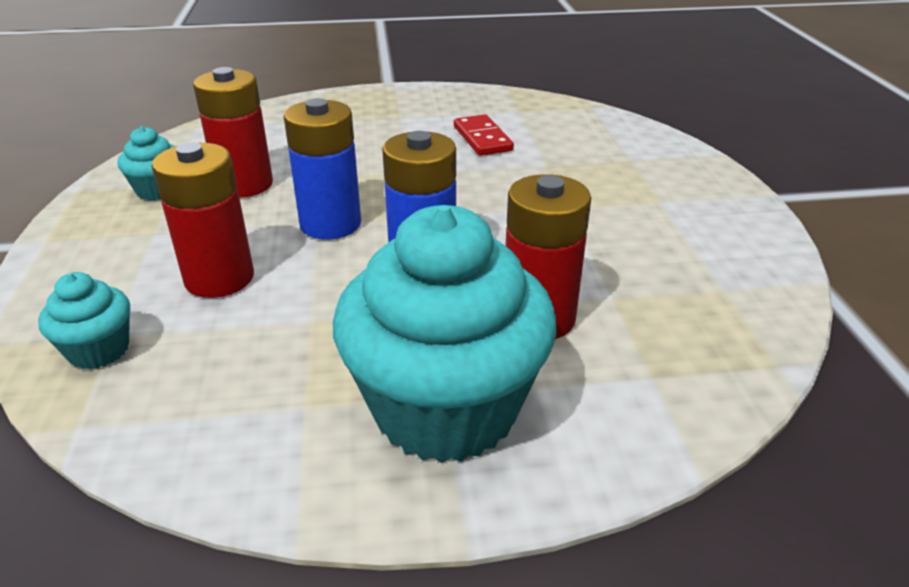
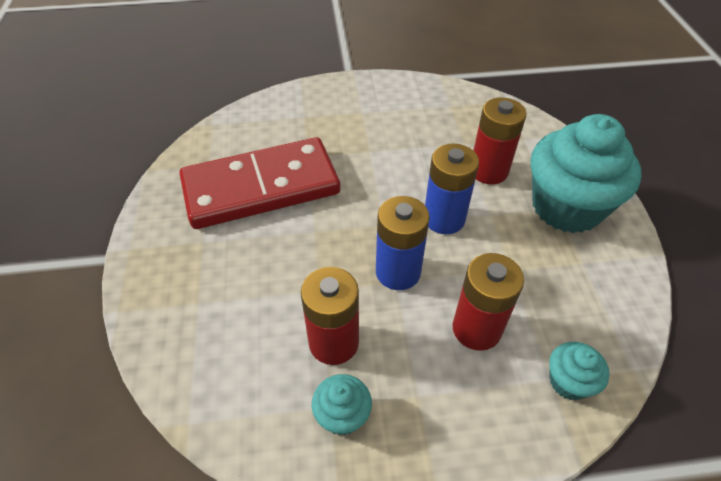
camera: 90 degrees left, 15 degrees up
(482, 138) = (261, 187): red domino -> red domino, size x2.45

